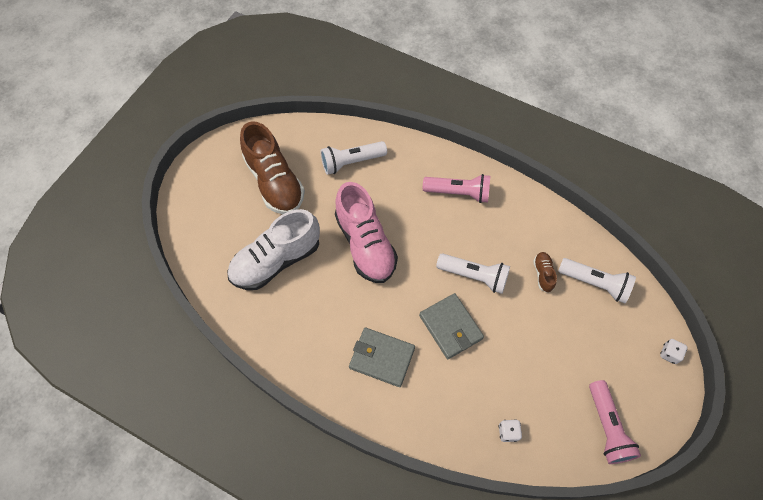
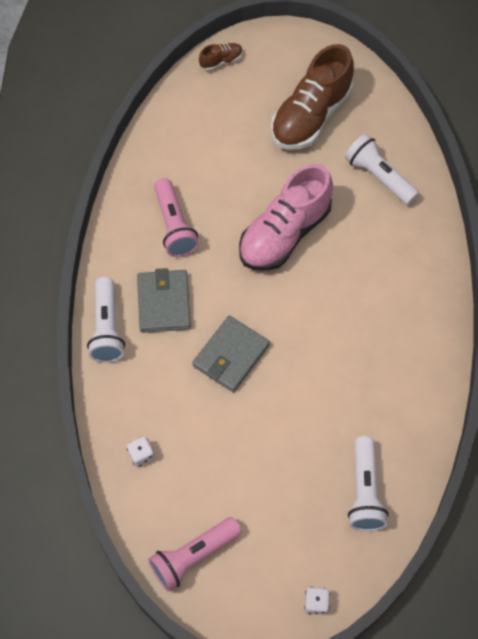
camera: 65 degrees right, 0 degrees up
(276, 260) = (221, 160): white shoe -> none
(458, 193) = (403, 301): pink flashlight -> pink flashlight (174, 226)
(474, 276) = (304, 357): white flashlight -> white flashlight (107, 328)
(543, 274) = (346, 429): brown shoe -> brown shoe (221, 61)

